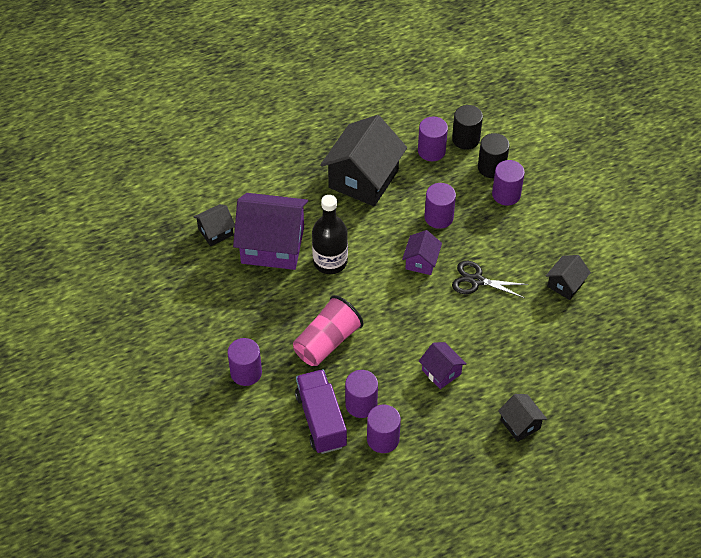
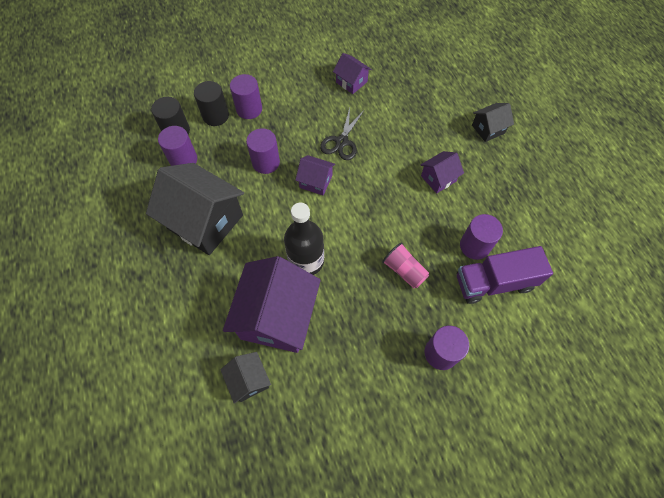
camera: 85 degrees left, 10 degrees up
(327, 342) = (404, 270): pink cup -> pink cup, size x0.64
(383, 439) = (510, 231): purple cylinder -> none
(565, 284) = (351, 82): black house -> purple house

